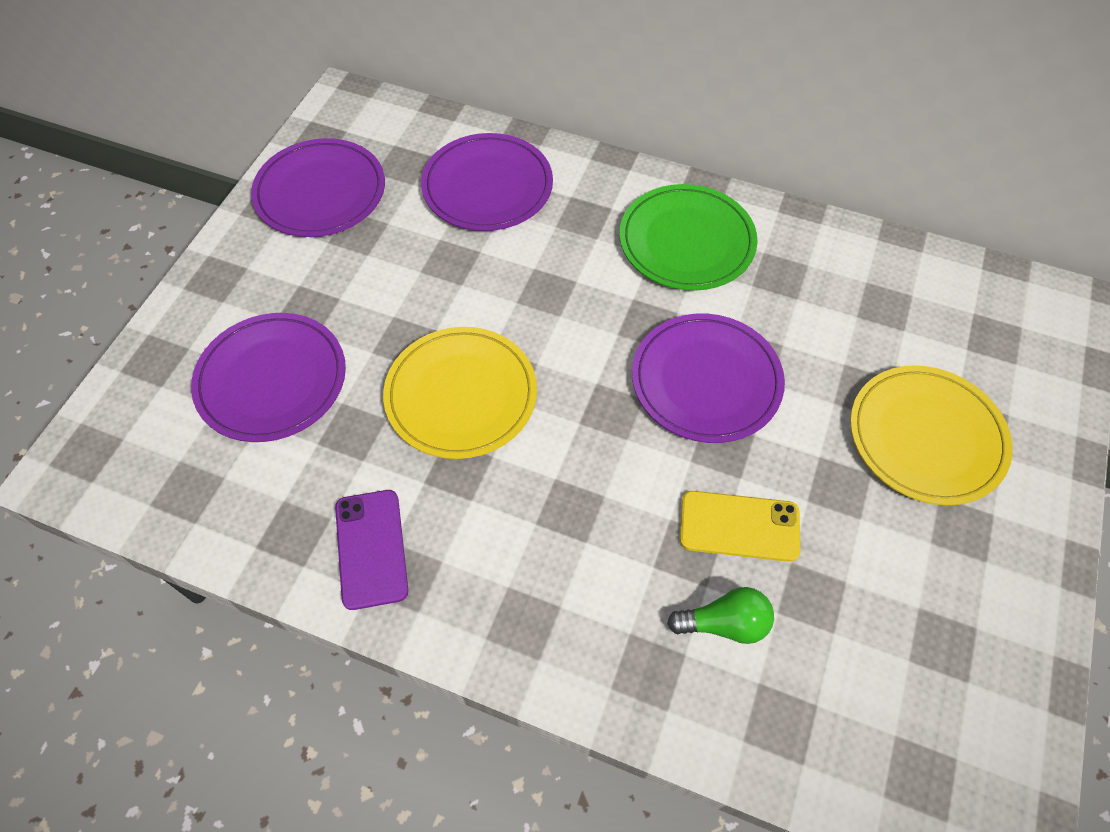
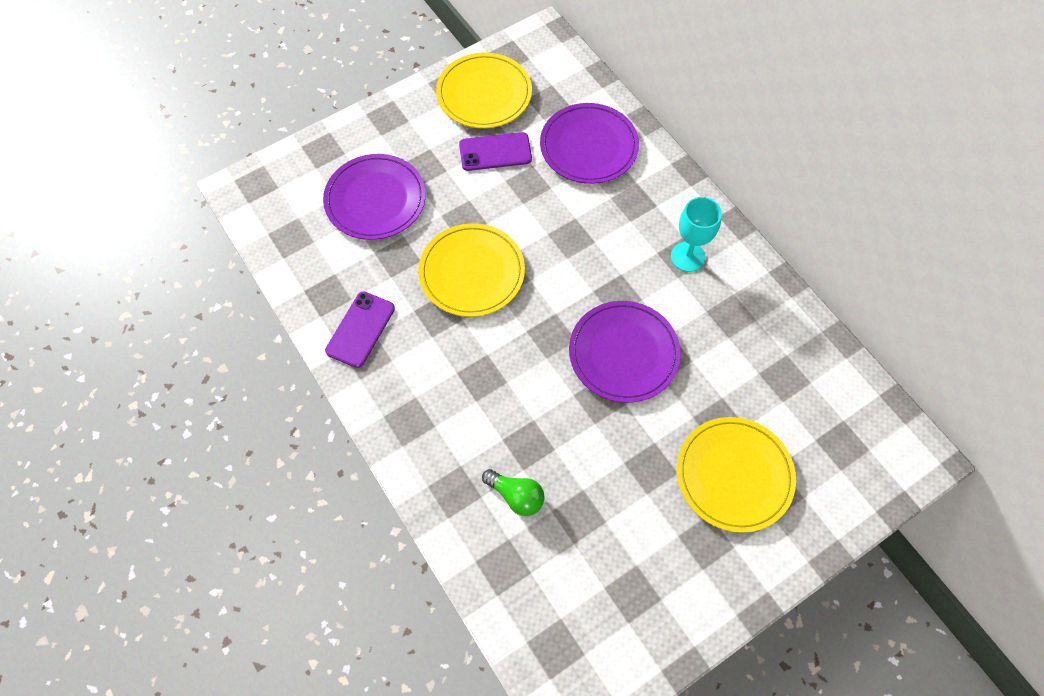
camera: 35 degrees right, 5 degrees up
(320, 192) = (484, 94): purple plate -> yellow plate
(383, 247) = (495, 152): none -> purple phone
(686, 241) = (687, 257): green plate -> turquoise goblet
(739, 526) = (570, 450): yellow phone -> none

